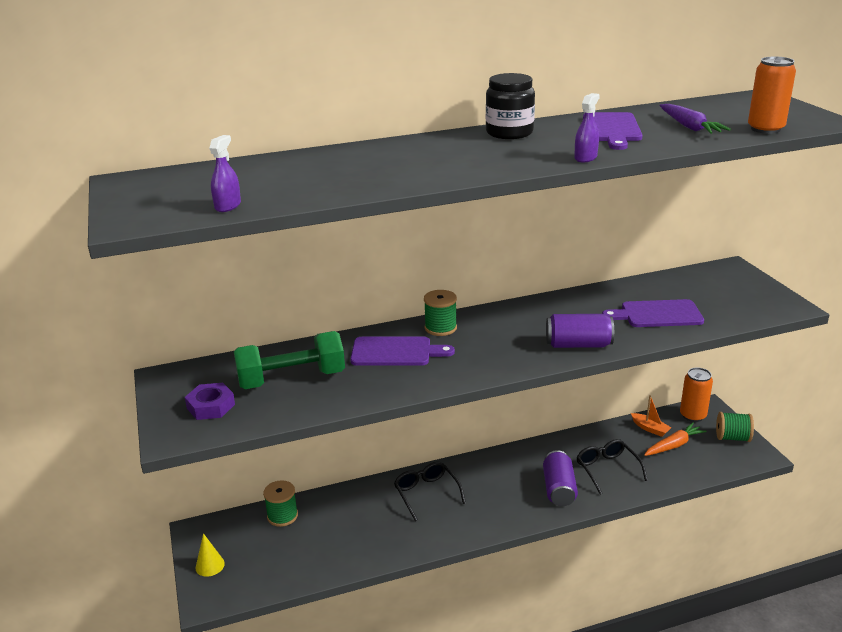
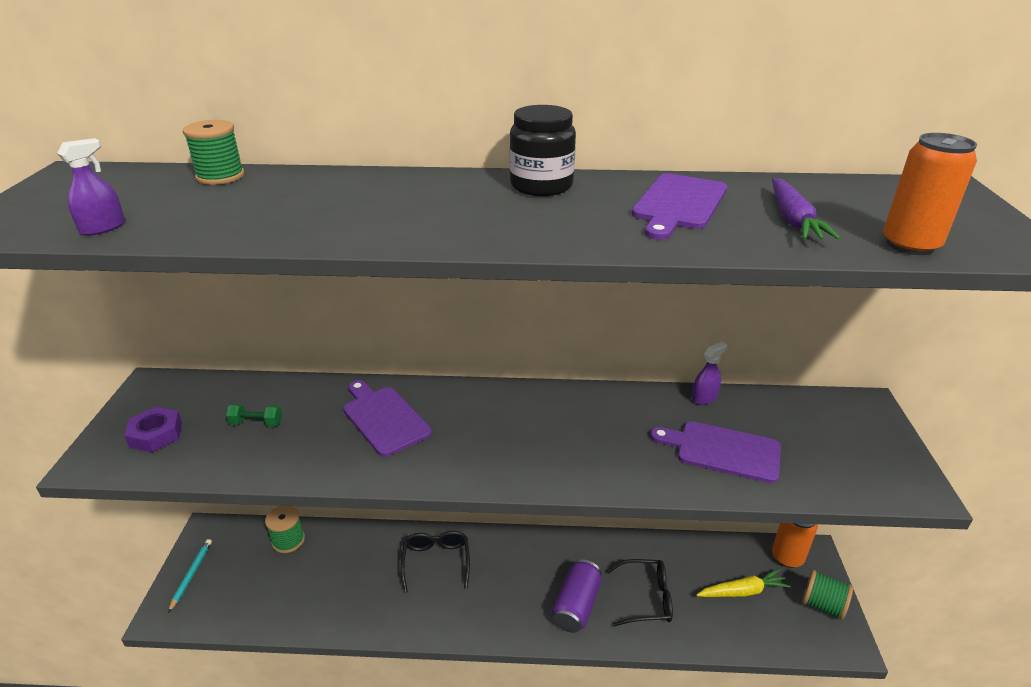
camera: 20 degrees right, 5 degrees up
(210, 565) = (191, 575): yellow cone -> turquoise pencil
(292, 379) = (256, 423): green dumbbell -> green dumbbell, size x0.42
(395, 352) = (384, 418): purple cutting board -> purple cutting board turned 150 degrees counterclockwise
(440, 328) = (455, 399): green spool -> green spool (220, 176)
(578, 344) = (593, 468): purple can -> none
(585, 158) = (593, 243): purple spray bottle -> purple spray bottle (704, 397)
(607, 469) = (645, 598): black glasses -> black glasses turned 90 degrees clockwise
(650, 428) = (725, 559): orange boat -> none
(674, 445) = (742, 591): orange carrot -> yellow carrot

